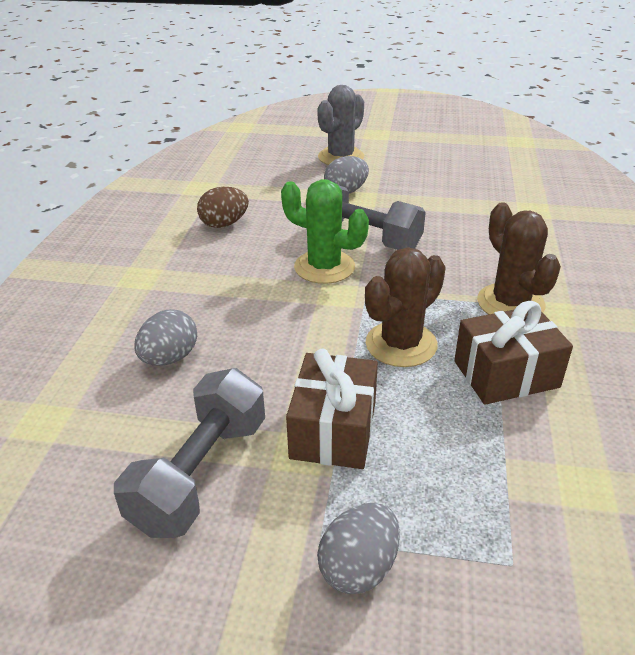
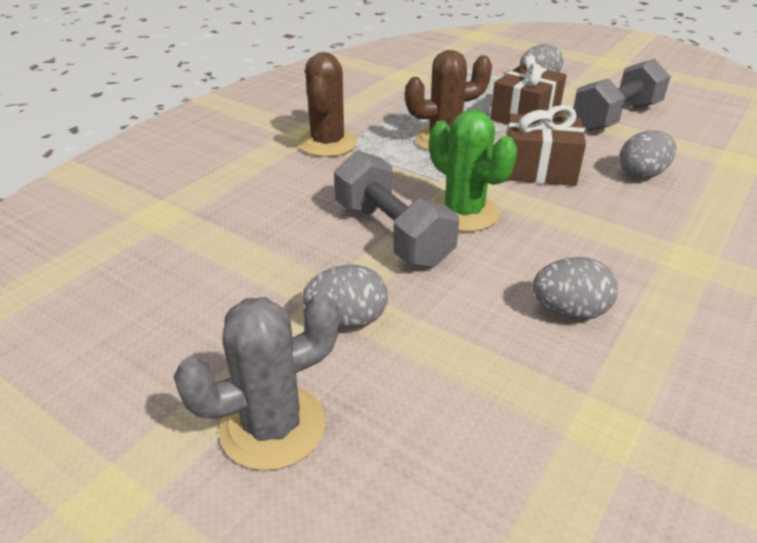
camera: 155 degrees left, 0 degrees up
(224, 224) = (569, 311): brown egg -> grey egg
(506, 374) = (389, 113): brown gift -> brown gift (538, 169)

